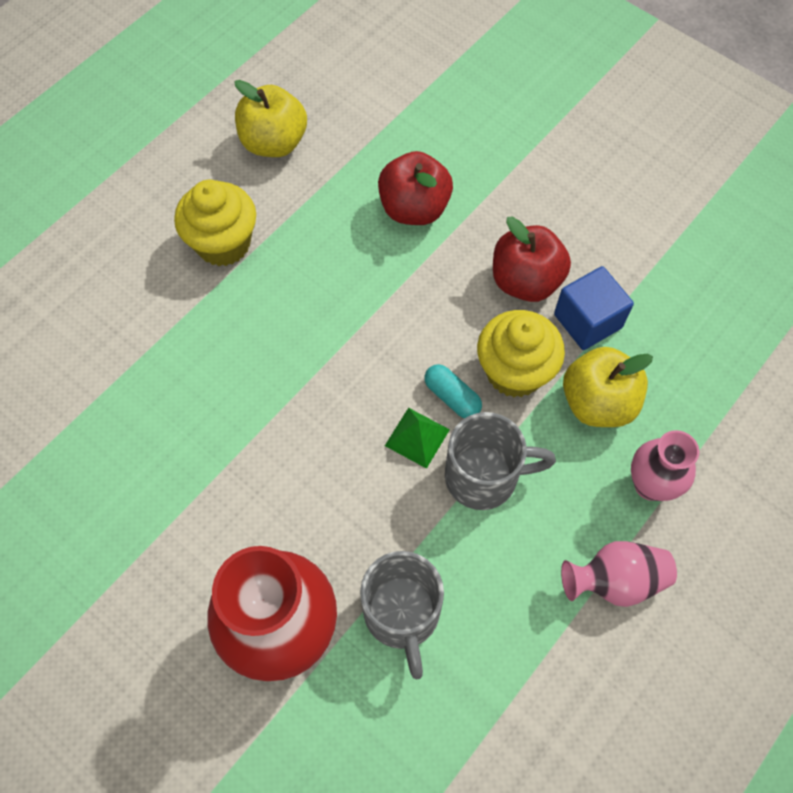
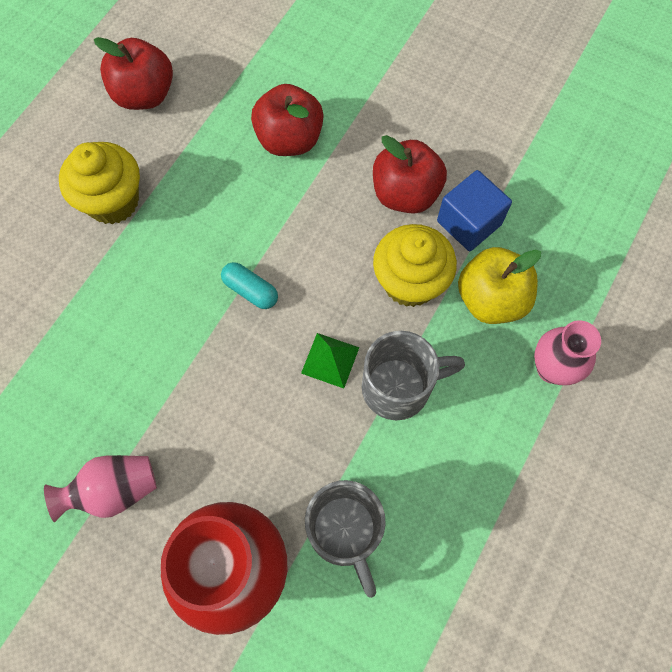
camera: 10 degrees left, 5 degrees up
(274, 143) = (144, 94): yellow apple -> red apple
(452, 397) = (356, 316): turquoise capsule -> turquoise capsule (250, 290)
(615, 580) = (535, 464): pink vase -> pink vase (113, 490)

